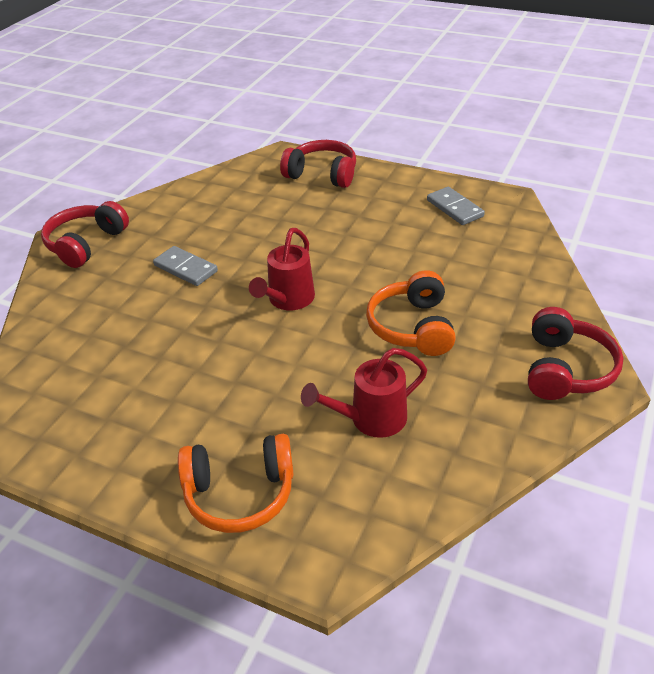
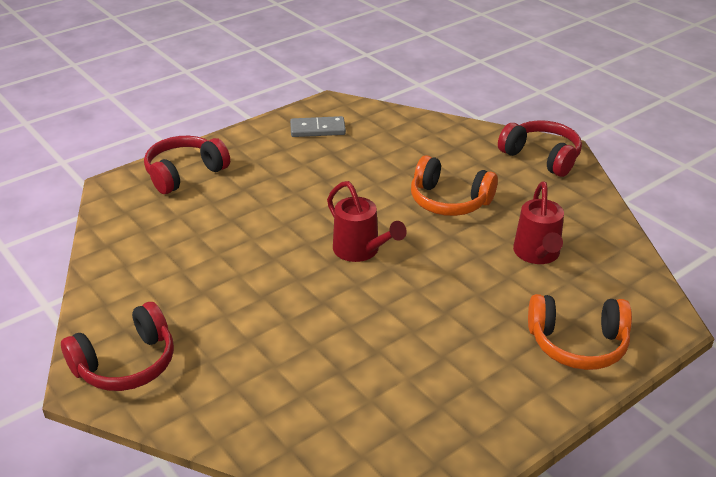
camera: 65 degrees left, 5 degrees down
(86, 244) = (126, 363): red headphones -> red headphones turned 90 degrees counterclockwise
(186, 268) = (251, 299): grey domino -> none
(240, 493) = (577, 343): orange headphones -> orange headphones turned 75 degrees clockwise

